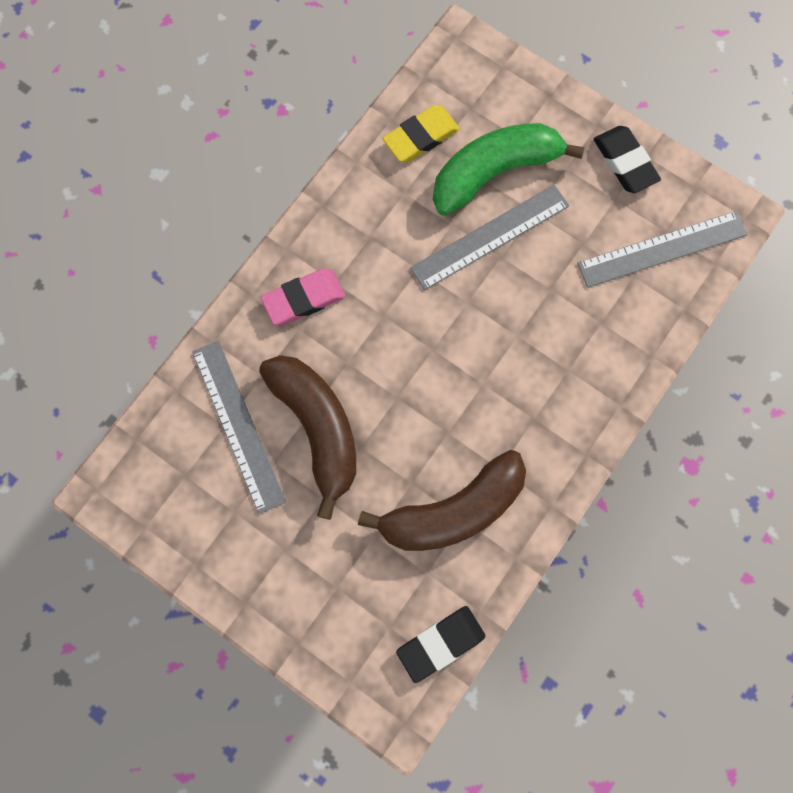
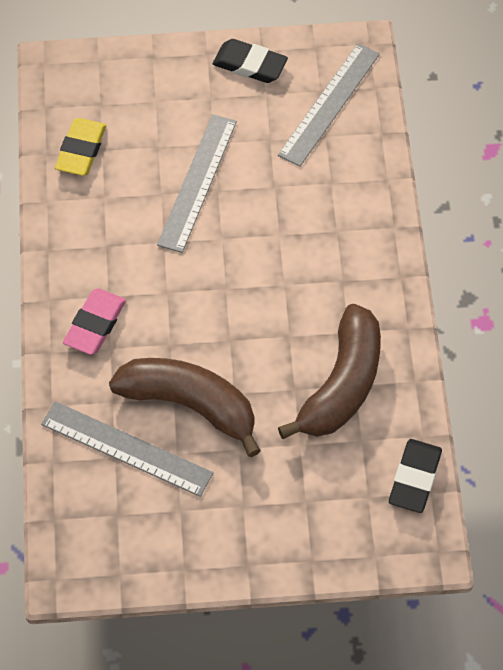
camera: 40 degrees left, 15 degrees down
(494, 172) = (160, 136): green banana -> none

